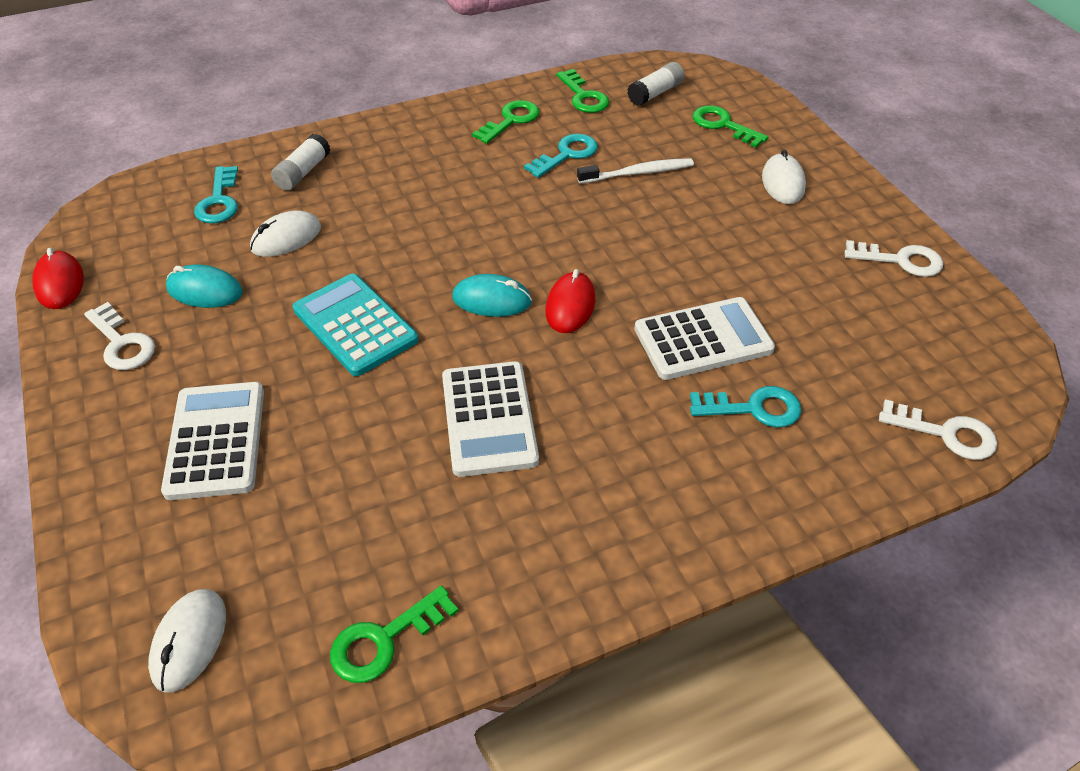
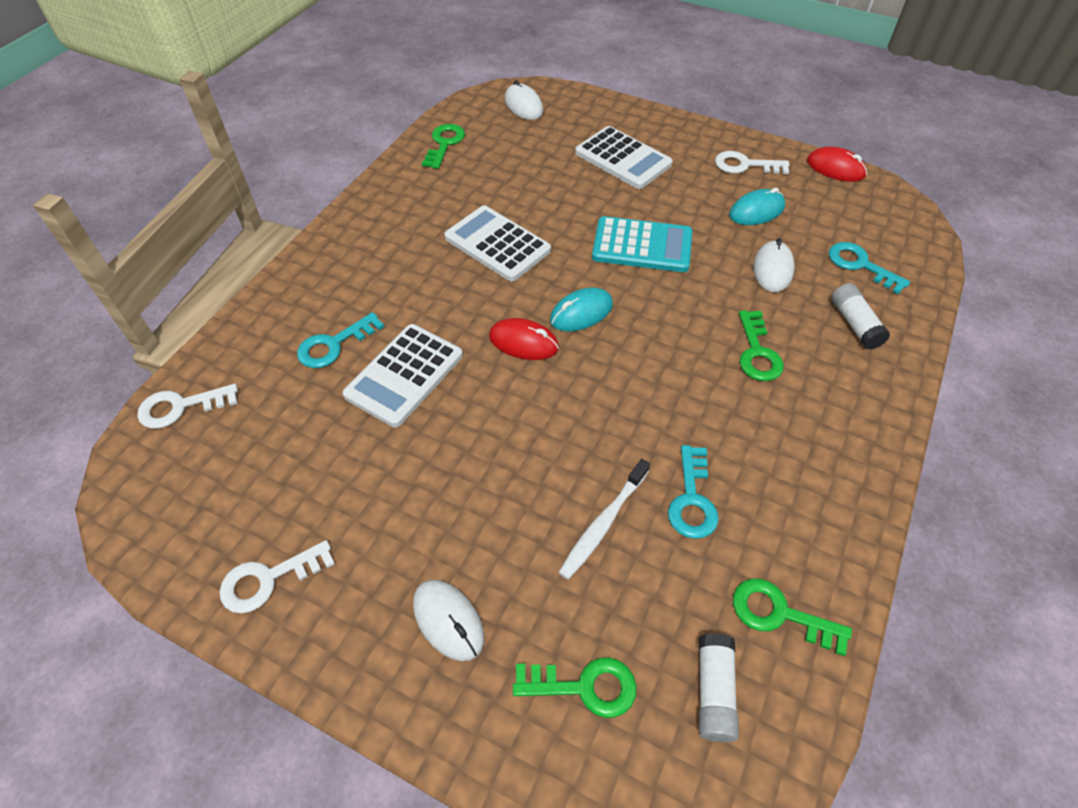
camera: 140 degrees right, 5 degrees up
(511, 120) = (796, 510): green key -> green key (757, 352)
(570, 306) = (523, 342): red mouse -> red mouse turned 45 degrees counterclockwise

